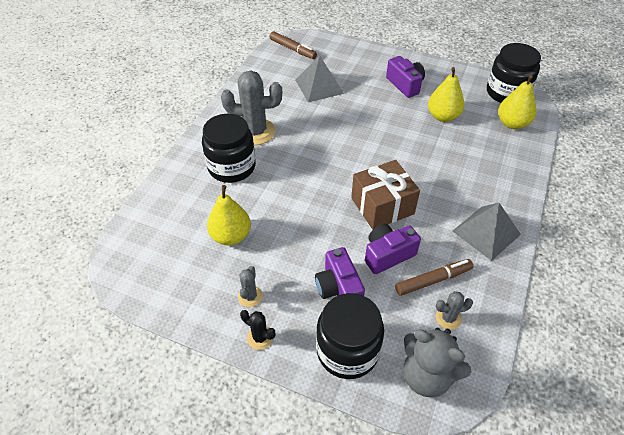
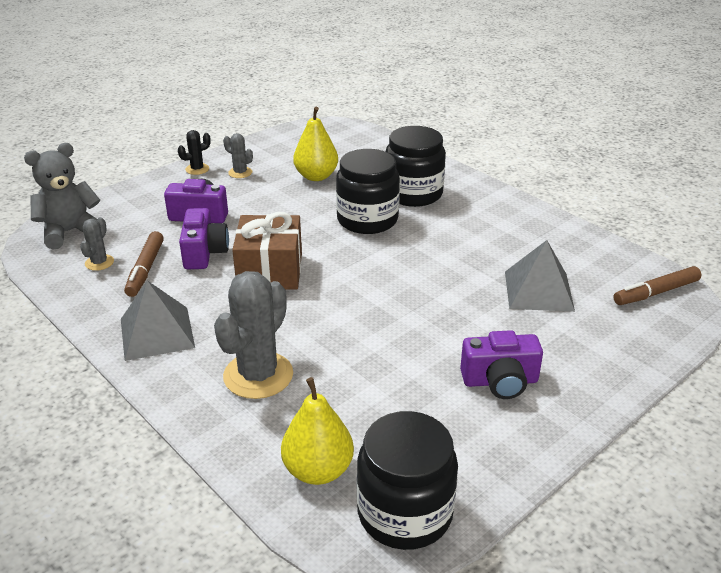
camera: 115 degrees right, 15 degrees down
(255, 132) = (465, 219): grey cactus -> grey cactus (258, 375)
(347, 351) = (138, 202): black jar -> black jar (367, 220)
(443, 116) = (392, 391): yellow pear -> none

